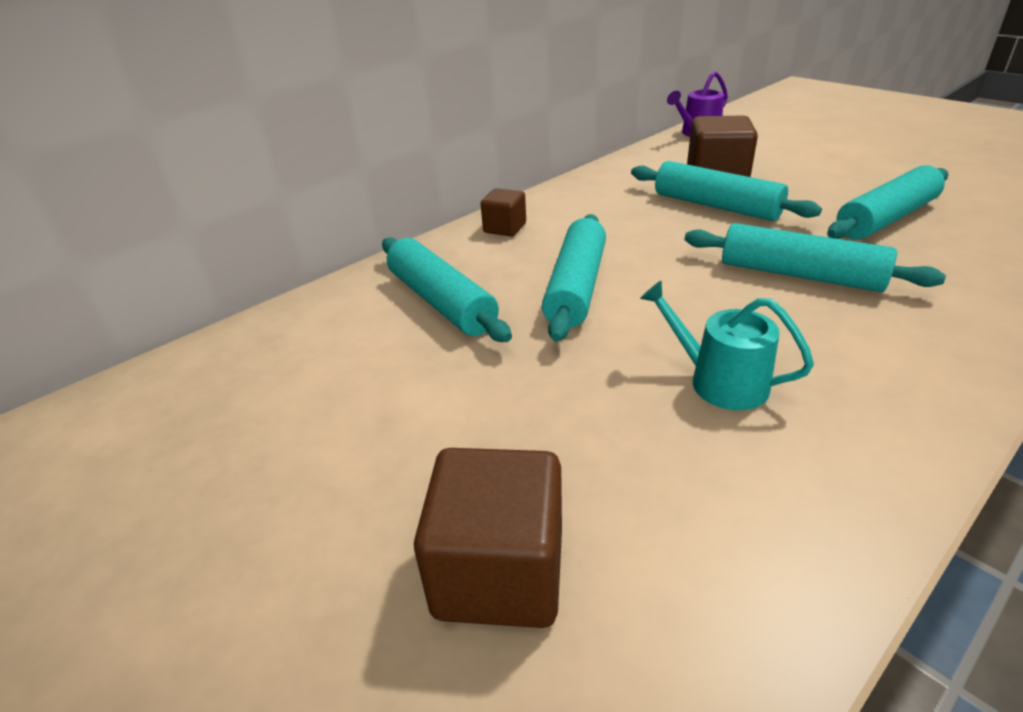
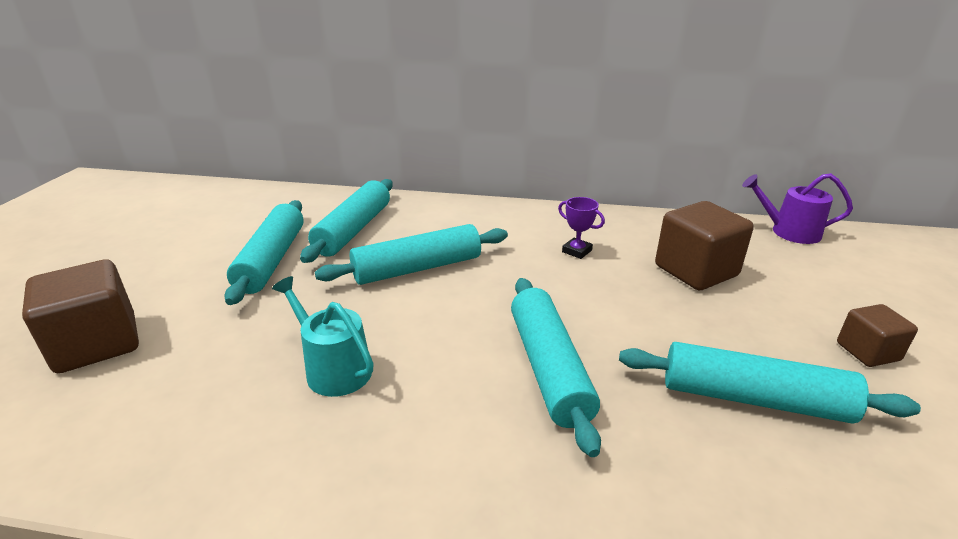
camera: 50 degrees right, 5 degrees down
(505, 228) = (475, 214): brown cube -> brown cube (867, 352)
(635, 208) = (577, 251): none -> purple trophy
(716, 206) = (634, 287): turquoise rolling pin -> turquoise rolling pin (271, 260)
(719, 381) = (333, 369): turquoise watering can -> turquoise watering can turned 45 degrees counterclockwise

